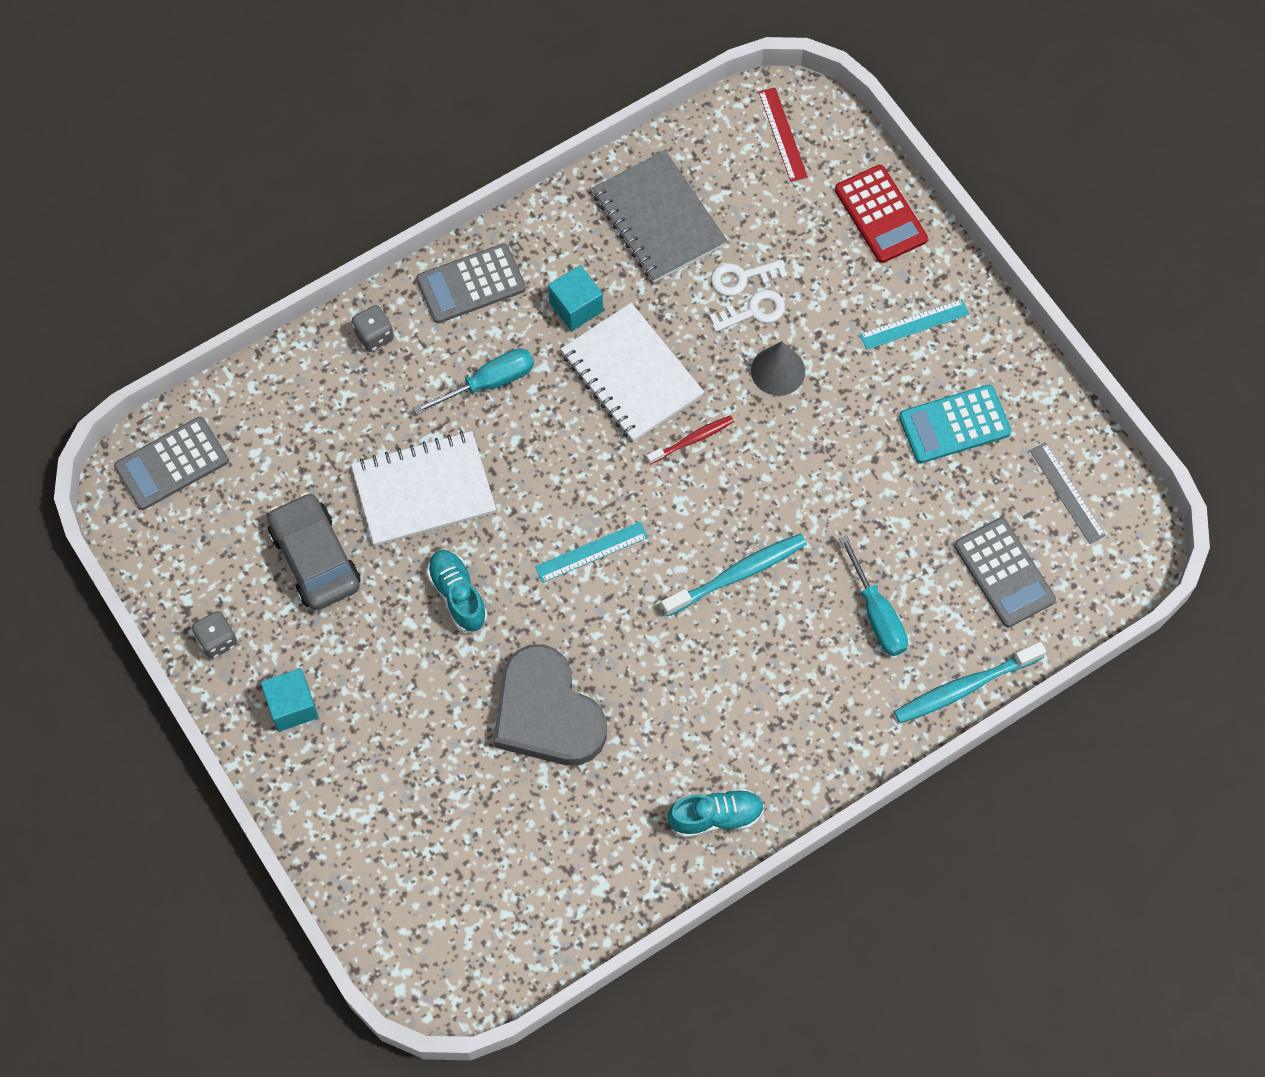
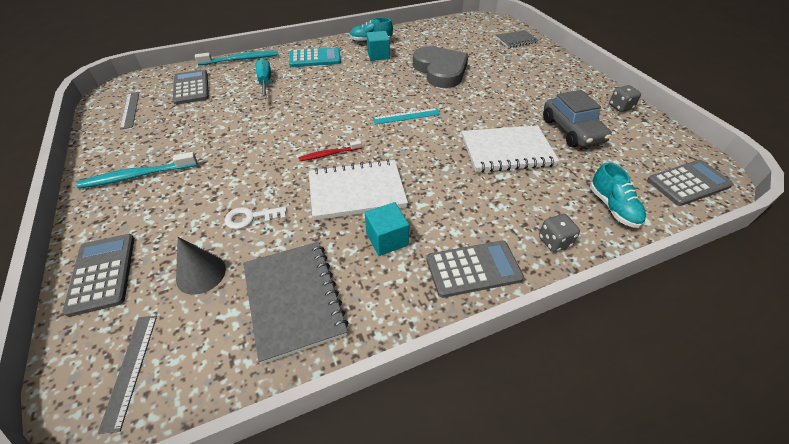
camera: 170 degrees left, 20 degrees down
(292, 706) = (570, 83): turquoise cube -> turquoise cube (378, 55)
(386, 877) = (516, 40): none -> grey notebook
(458, 595) = (484, 109): turquoise shoe -> turquoise shoe (613, 207)
(489, 382) = (461, 200): turquoise screwdriver -> none
(632, 375) = (356, 191): white notebook -> white notebook turned 75 degrees counterclockwise
(737, 574) = (328, 101): turquoise toothbrush -> turquoise toothbrush (137, 176)
(742, 277) = (247, 242): white key -> none
(778, 371) = (254, 181): grey cone -> grey cone (201, 274)
(782, 134) = (130, 369): red ruler -> grey ruler
(880, 215) = (102, 273): red calculator -> grey calculator
(914, 324) = (143, 194): turquoise ruler -> none
(954, 424) = (164, 142): turquoise calculator -> turquoise calculator (315, 58)

